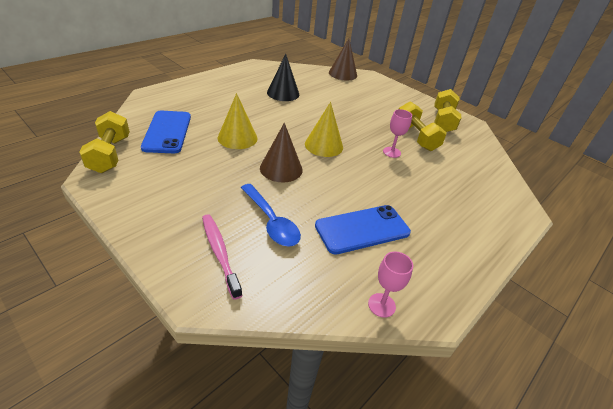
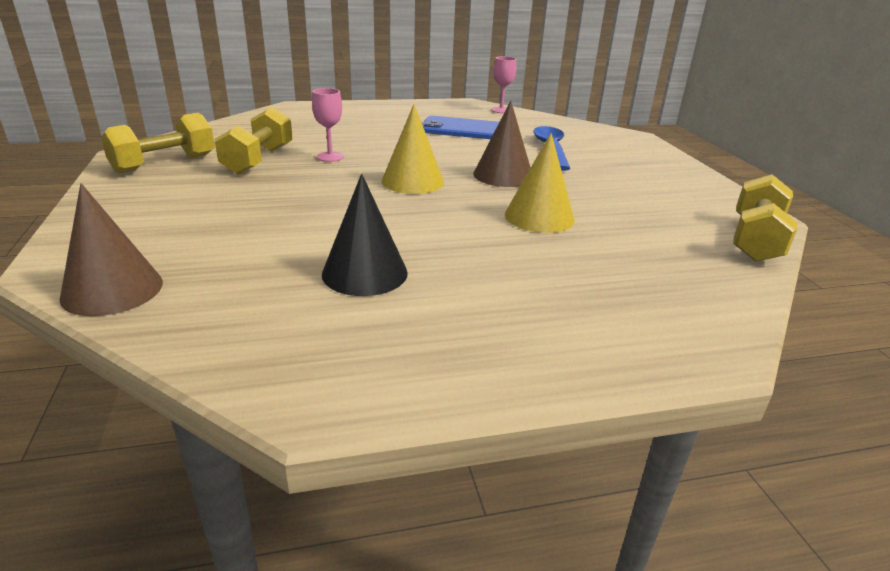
camera: 145 degrees left, 10 degrees down
(167, 132) = (662, 251): blue phone -> none
(220, 253) = (611, 146): pink toothbrush -> none

